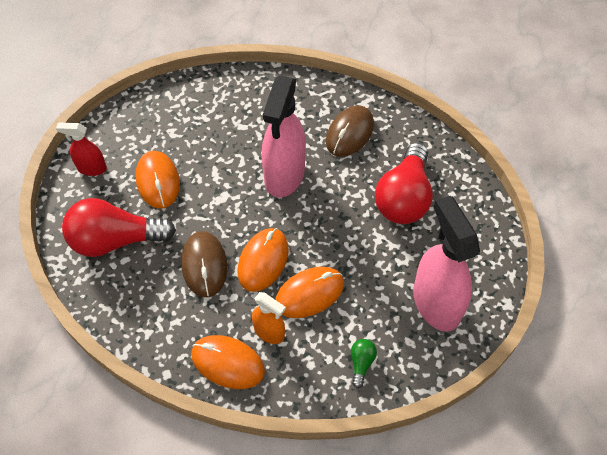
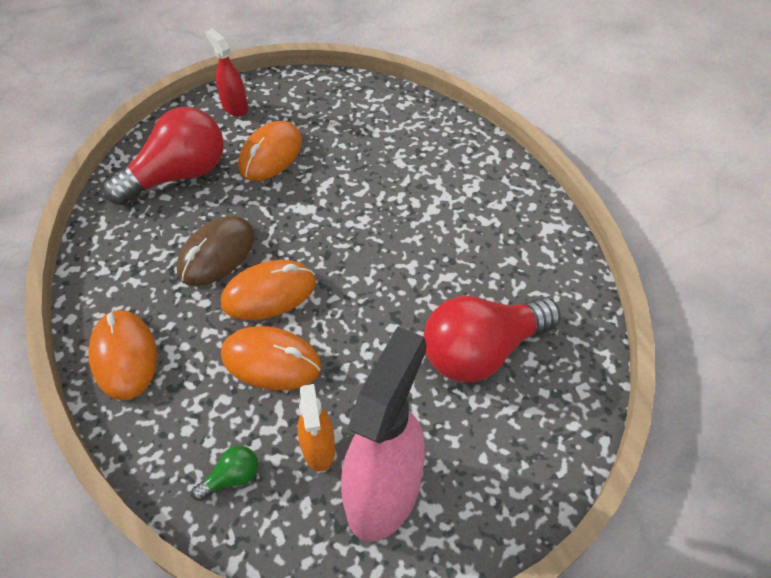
camera: 45 degrees right, 5 degrees down
(115, 240) = (178, 175): red light bulb -> red light bulb turned 105 degrees clockwise
(269, 332) = (191, 363): orange spray bottle -> orange spray bottle (318, 448)
(284, 175) = (385, 233): pink spray bottle -> none
(349, 133) = (499, 243): brown mouse -> none

